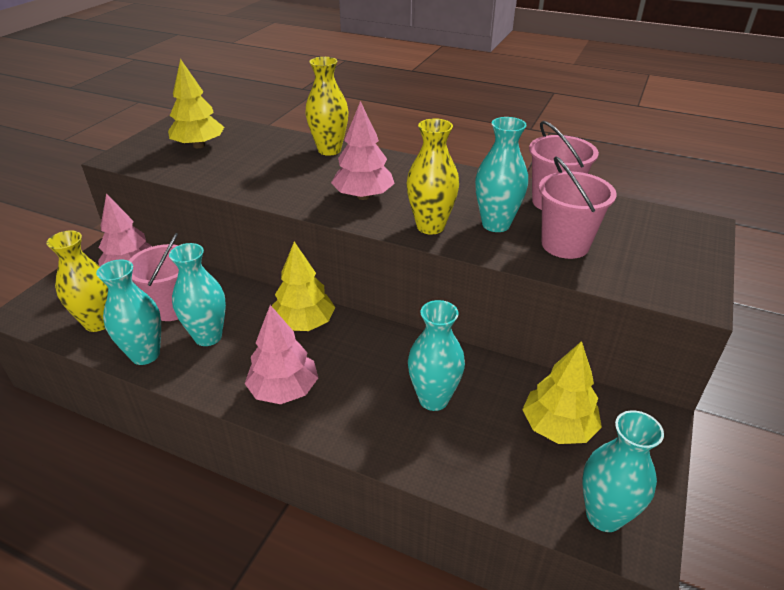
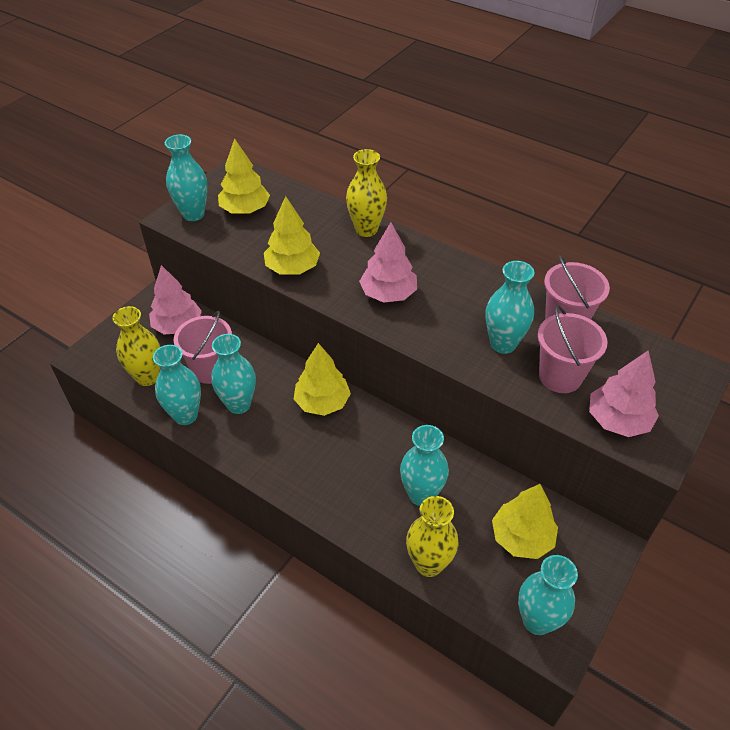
camera: 10 degrees right, 10 degrees up
(142, 153) = (193, 214): none -> turquoise vase
(256, 185) = (292, 268): none -> yellow tree
(284, 390) = (297, 467): pink tree -> pink tree (618, 420)
(430, 226) = (442, 339): yellow vase -> yellow vase (429, 564)

